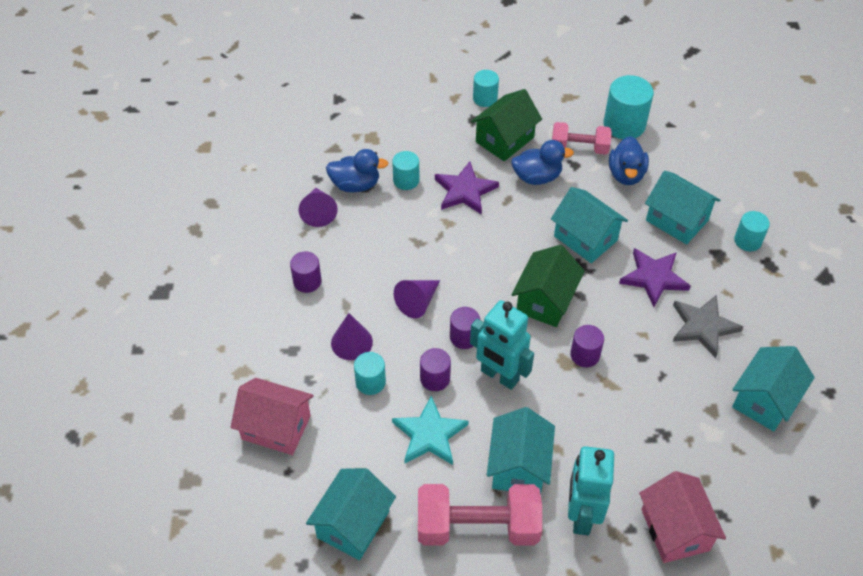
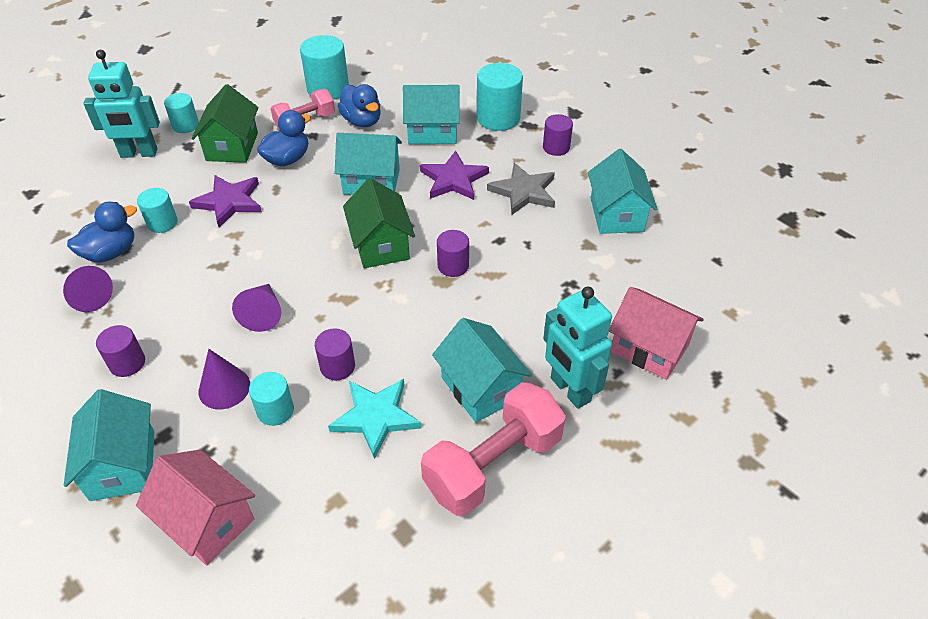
camera: 40 degrees left, 5 degrees down
(276, 427) = (207, 521): pink house -> pink house turned 60 degrees clockwise
(353, 524) = (373, 553): turquoise house -> turquoise house (123, 465)
(464, 337) = (334, 315): purple cylinder -> purple cylinder (556, 147)
(499, 376) = (395, 327): turquoise robot -> turquoise robot (139, 153)
(747, 241) = (498, 118): turquoise cylinder -> turquoise cylinder, size x1.68

